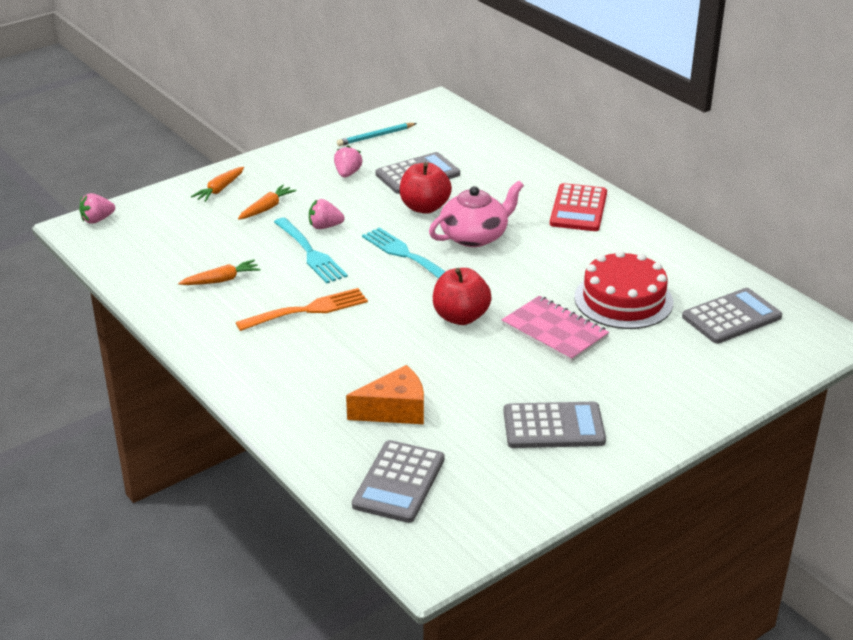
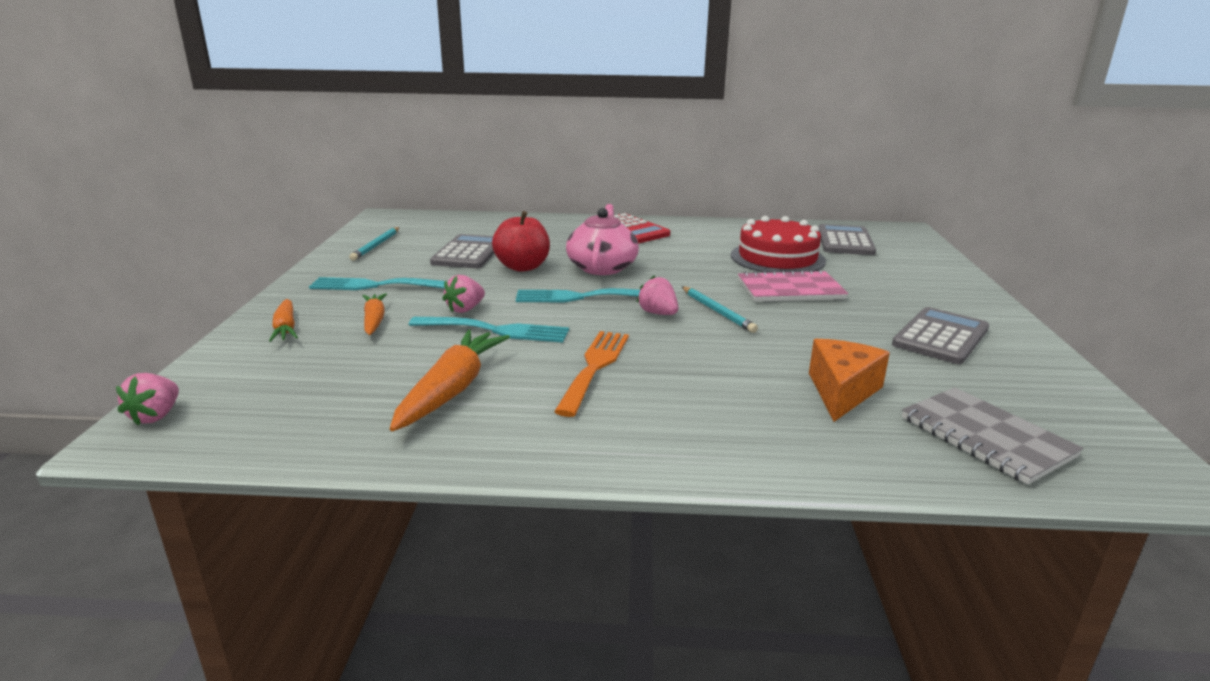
camera: 50 degrees left, 10 degrees down
(221, 280) = (452, 390): orange carrot -> orange carrot, size x1.70
(313, 178) = (375, 285): none -> turquoise fork
(347, 174) = (404, 272): pink strawberry -> pink strawberry (658, 313)
(399, 482) = (986, 437): grey calculator -> grey notebook
(460, 317) = (717, 311): red apple -> turquoise pencil

